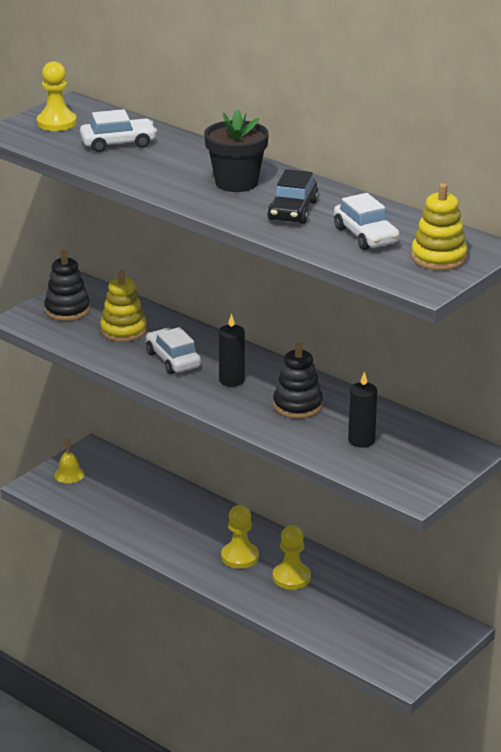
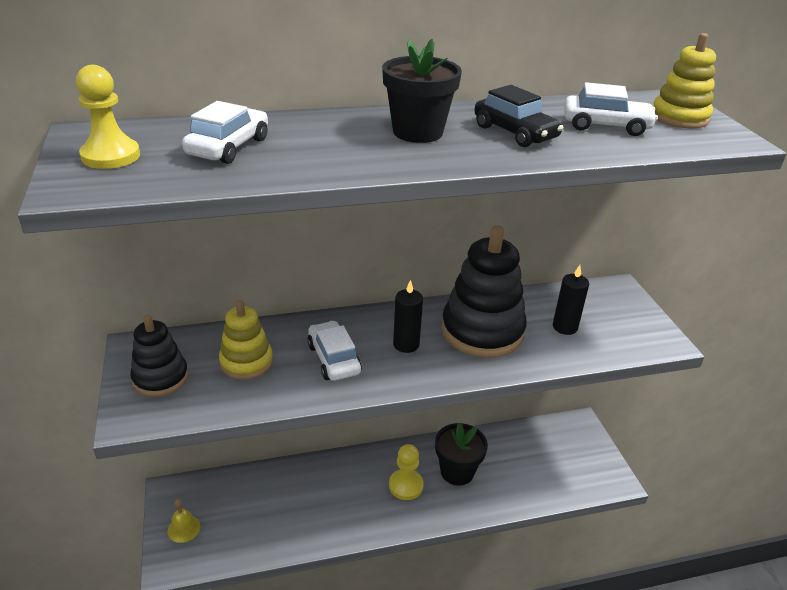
camera: 55 degrees left, 5 degrees up
(173, 359) = (333, 359): white car -> white car turned 60 degrees clockwise
(291, 577) = (457, 472): yellow pawn -> black flower pot
(297, 405) = (482, 331): black stacking toy -> black stacking toy, size x1.71

